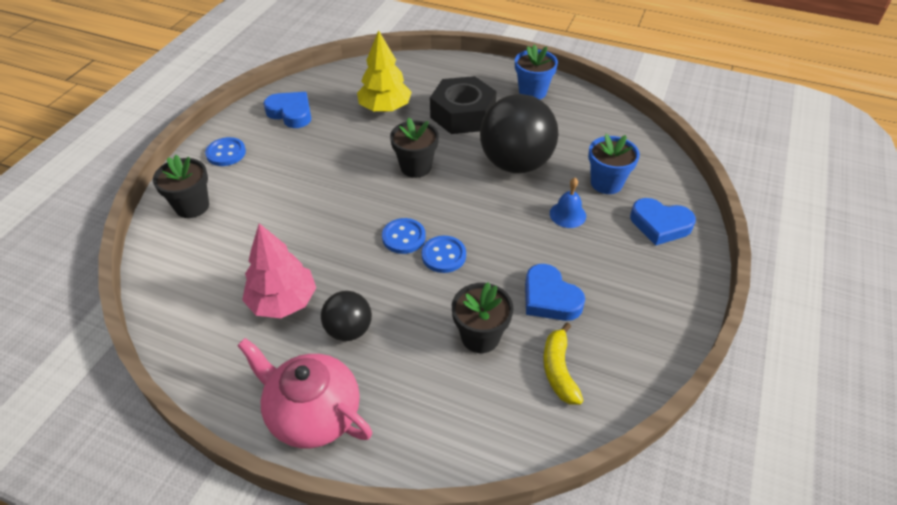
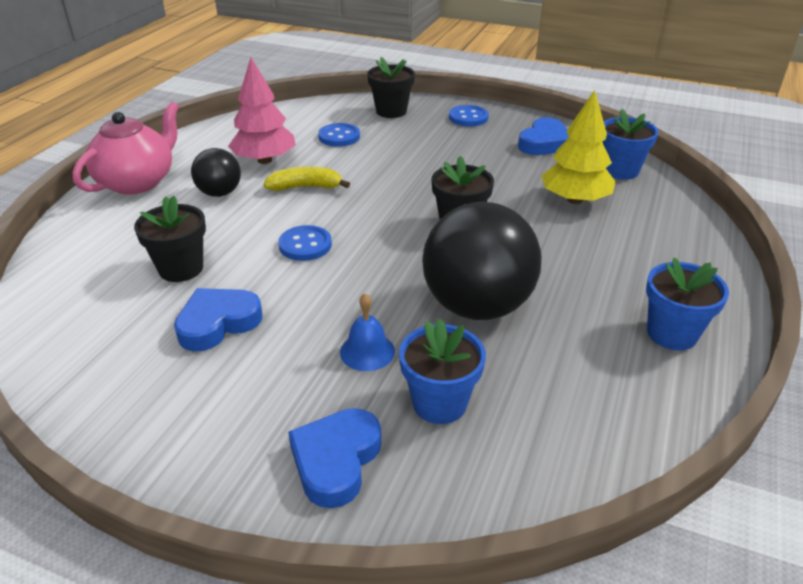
camera: 90 degrees right, 10 degrees down
(345, 82) = (620, 170): none -> blue flower pot
(404, 237) = (338, 219): blue button -> blue button (339, 137)
(463, 114) = (582, 260): black nut -> none
(558, 370) = (111, 323): yellow banana -> yellow banana (305, 187)

